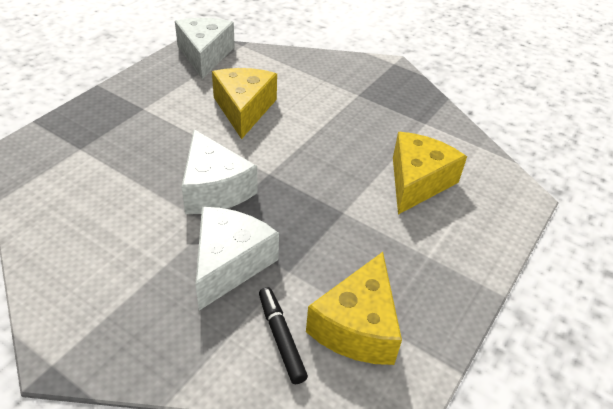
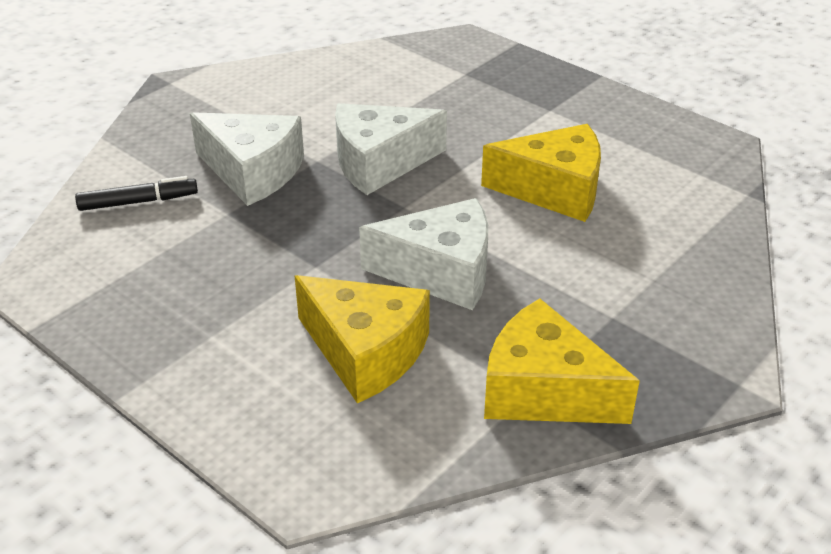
camera: 100 degrees right, 5 degrees down
(205, 55) = (701, 156): white cheese -> white cheese (441, 272)
(357, 326) = (128, 256): yellow cheese -> yellow cheese (544, 390)

